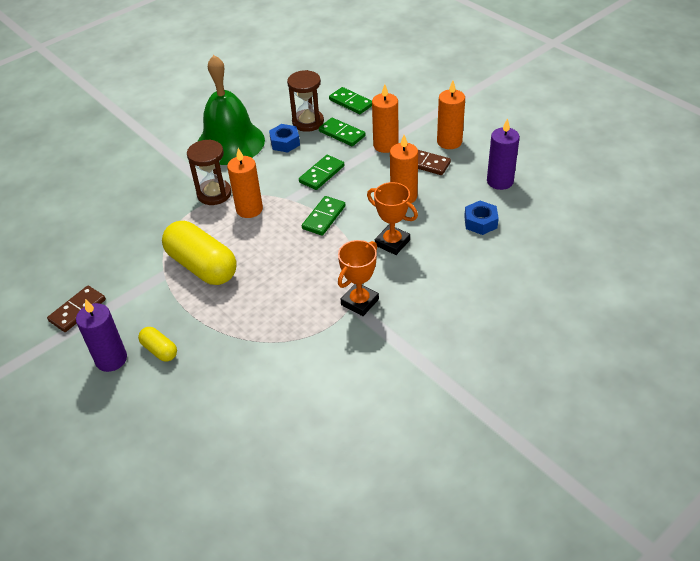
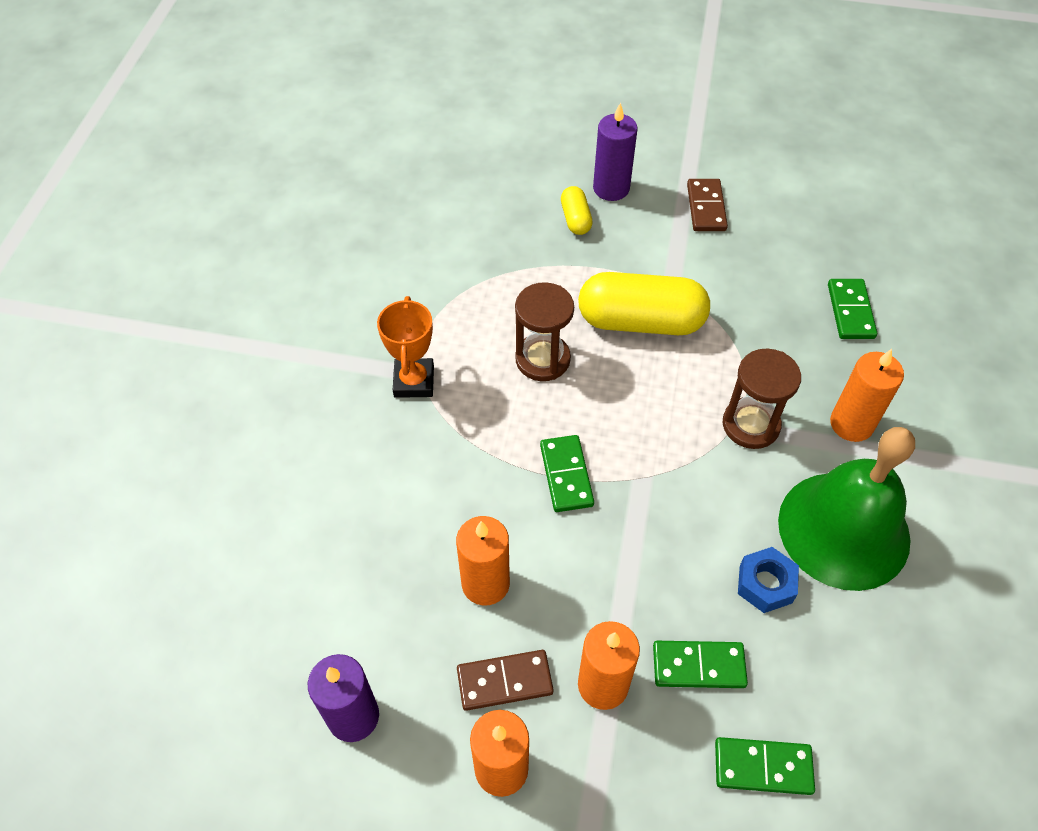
camera: 140 degrees right, 10 degrees up
(159, 350) = (575, 219): yellow capsule -> yellow capsule turned 75 degrees clockwise
(249, 209) = (677, 429): orange candle -> orange candle (851, 424)
(308, 122) = (781, 658): brown hourglass -> brown hourglass (542, 359)
(321, 174) = (644, 552): green domino -> green domino (850, 311)
(392, 243) = (439, 488): orange trophy -> none
(480, 222) = (336, 602): blue nut -> none

